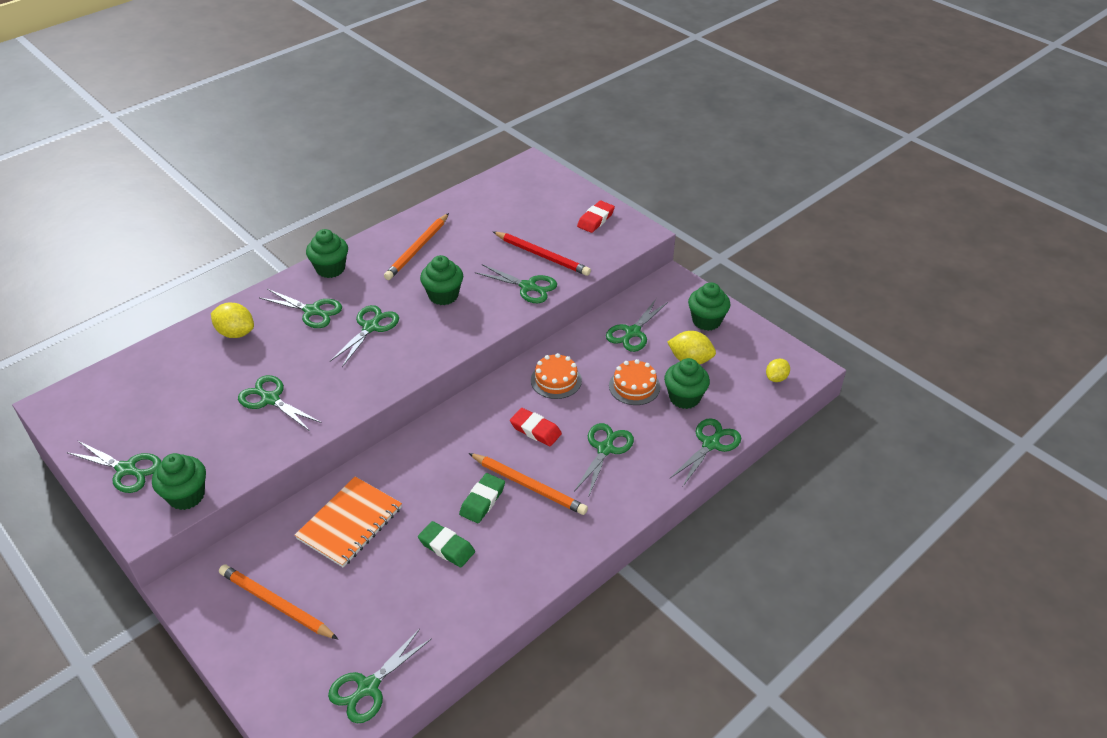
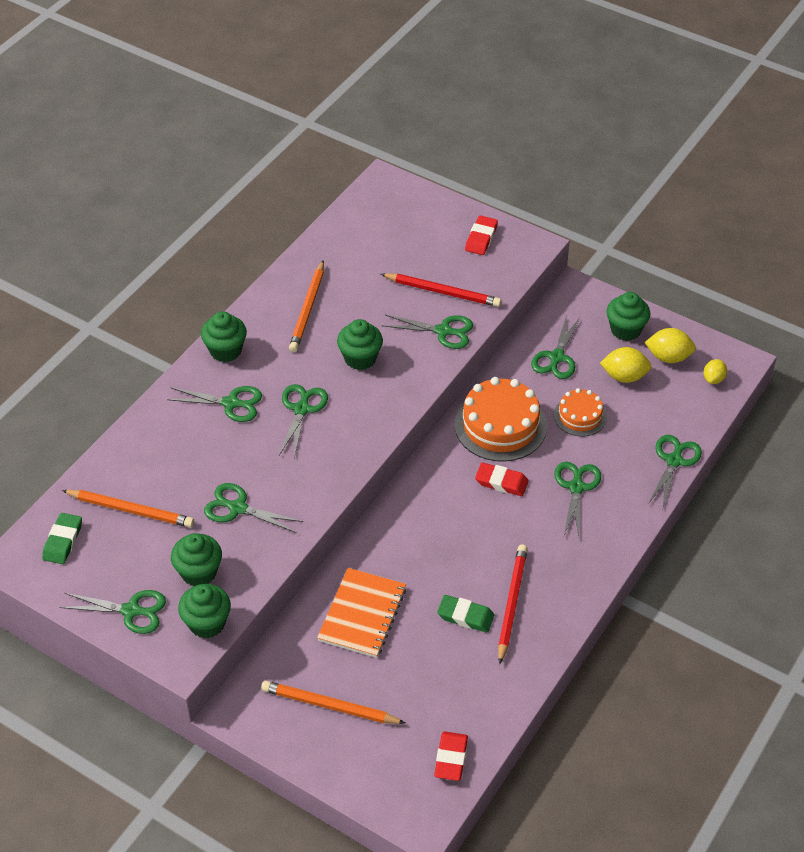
camera: 15 degrees left, 5 degrees up
(236, 333) = (163, 444): yellow lemon -> yellow lemon (668, 357)
(368, 687) = (451, 758): green scissors -> red eraser
(482, 501) = (480, 564): green eraser -> green eraser (63, 541)
(497, 545) = (511, 604): none -> red pencil
(528, 486) = (518, 540): orange pencil -> orange pencil (130, 510)
(556, 380) = (500, 425): orange cake -> orange cake, size x1.74
(684, 398) = (633, 418): green cupcake -> green cupcake (199, 572)

